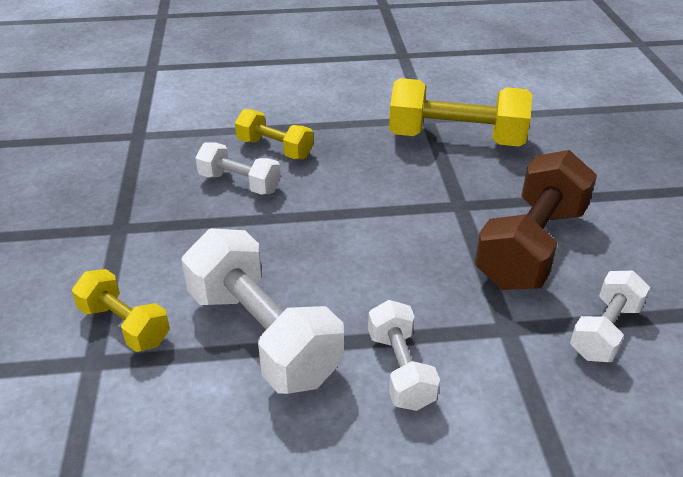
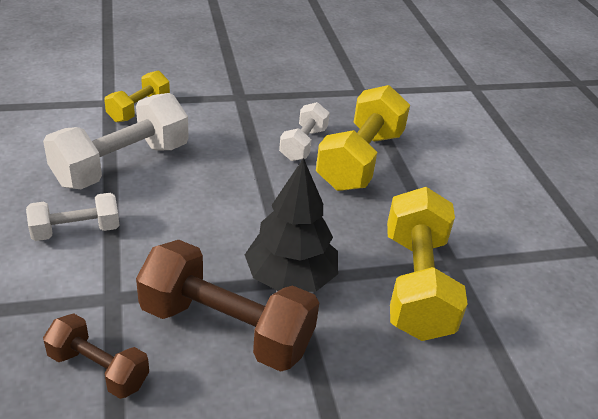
camera: 80 degrees right, 0 degrees up
(275, 149) = (360, 160): yellow dumbbell -> yellow dumbbell, size x1.77
(458, 205) = (290, 278): none -> black tree
(604, 331) = (98, 369): white dumbbell -> brown dumbbell

